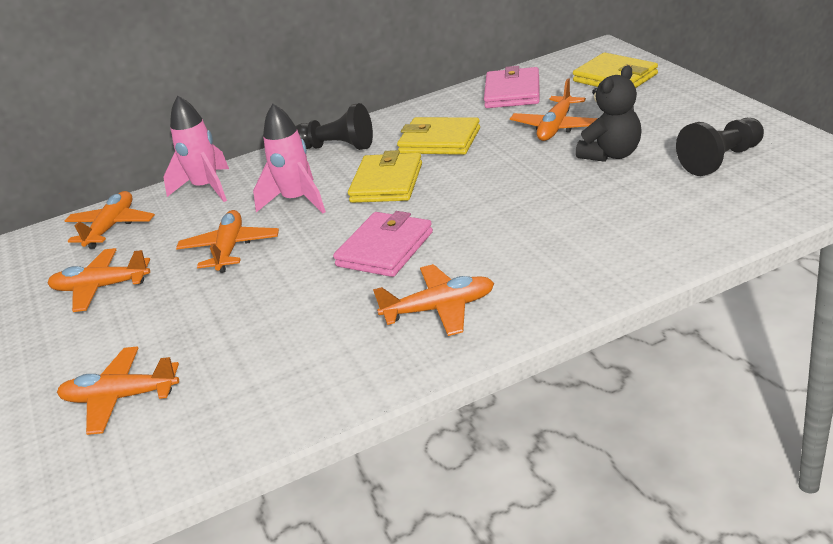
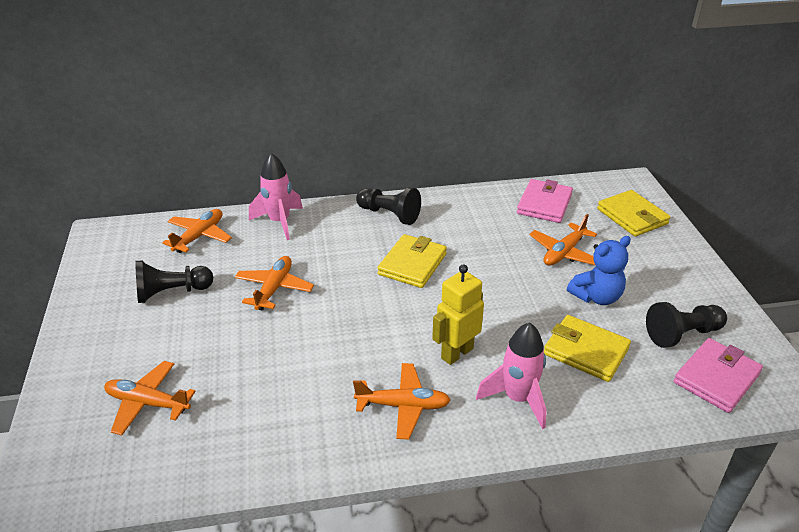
camera: 10 degrees right, 5 degrees up
(101, 287) = (172, 292): orange plane -> black pawn
(297, 201) = (340, 258): pink rocket -> pink rocket (517, 399)
(385, 249) = (386, 331): pink wallet -> pink wallet (716, 378)
(439, 141) = (468, 235): yellow wallet -> yellow wallet (585, 351)
(478, 245) = (456, 353): none -> yellow robot
(611, 154) = (596, 297): black teddy bear -> blue teddy bear

